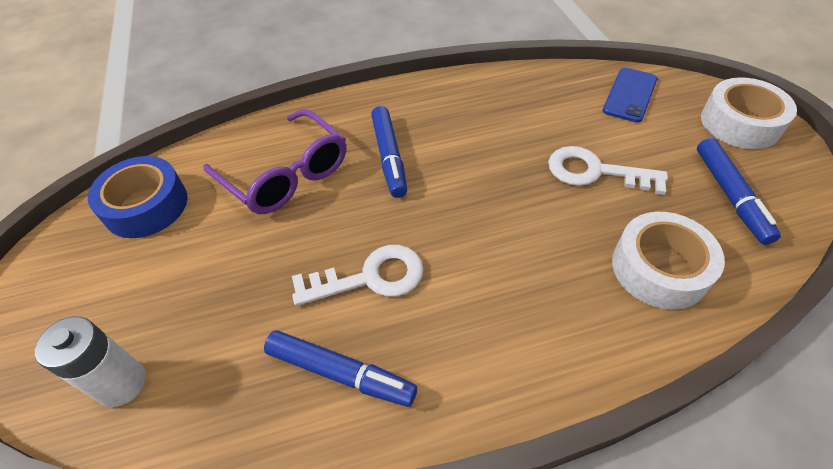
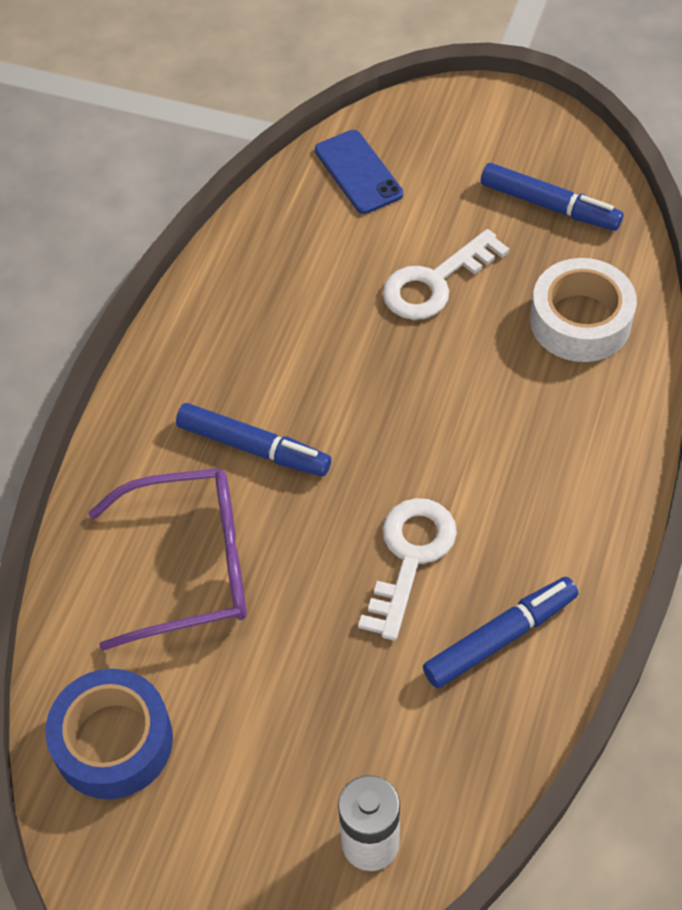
camera: 55 degrees left, 5 degrees up
(740, 123) = (475, 122): white tape -> none

